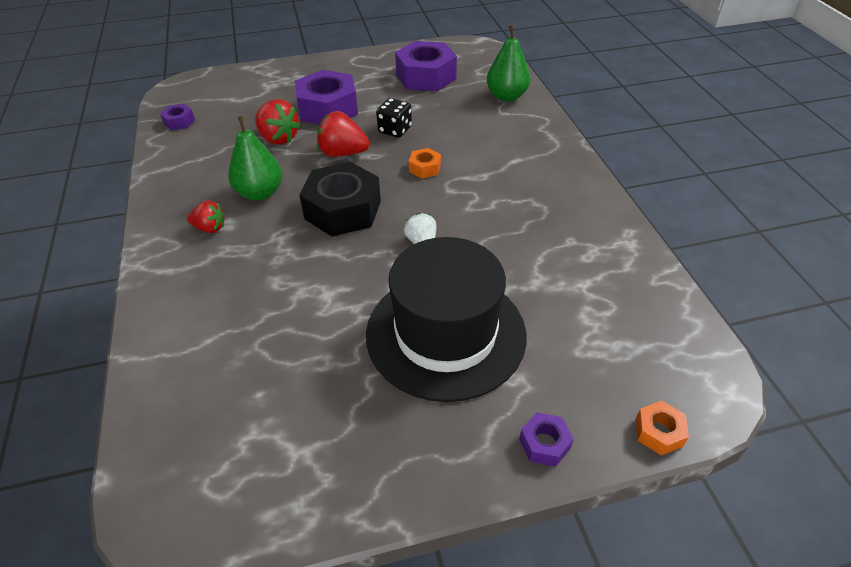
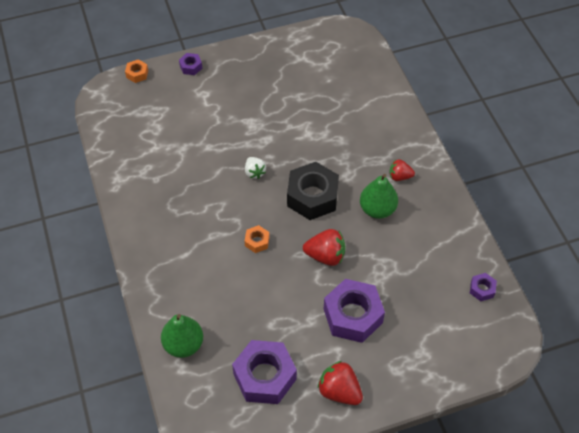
camera: 175 degrees right, 10 degrees up
(278, 138) = (385, 272): red strawberry -> red strawberry (339, 391)
(395, 130) = (286, 288): black dice -> none
(446, 334) = (237, 114): black hat -> none

